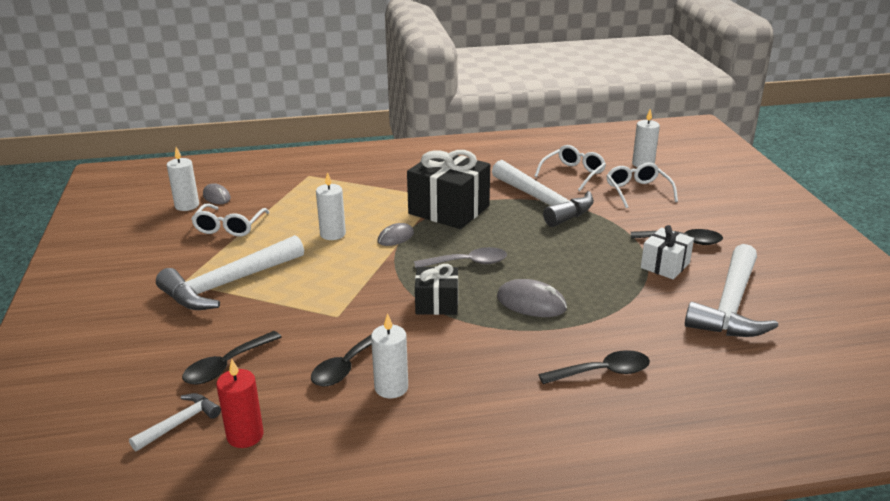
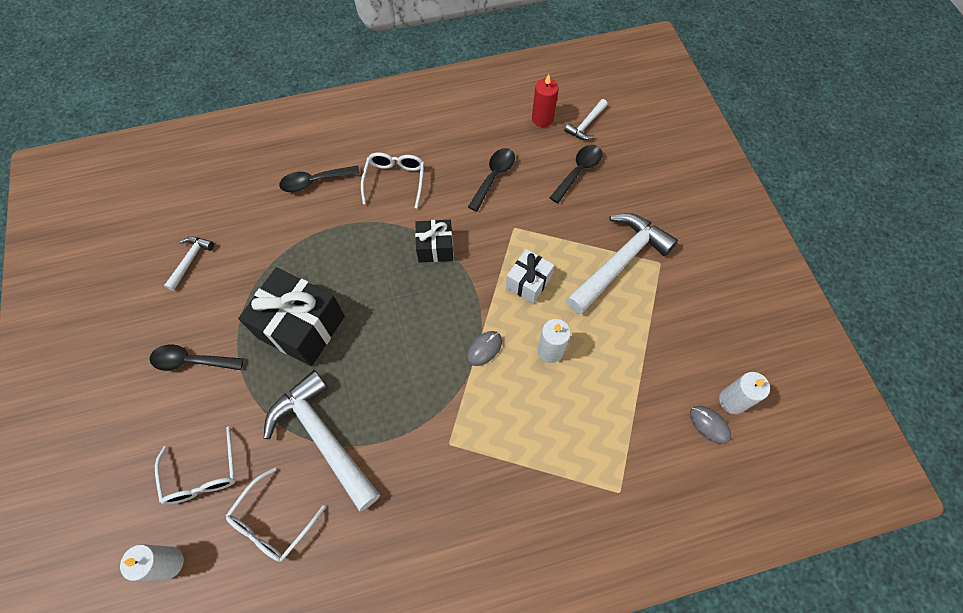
camera: 175 degrees right, 35 degrees up
(229, 227) = (662, 357): white glasses -> white glasses (395, 180)
(391, 388) = (460, 159): white candle -> none
(449, 210) = (432, 411): black gift -> black gift (301, 327)
(467, 263) = (410, 308): grey spoon -> none
(531, 303) = (356, 253): grey mouse -> none
(665, 265) = (225, 316): white gift -> white gift (528, 282)
(730, 305) = (190, 260): white hammer -> white hammer, size x0.48

